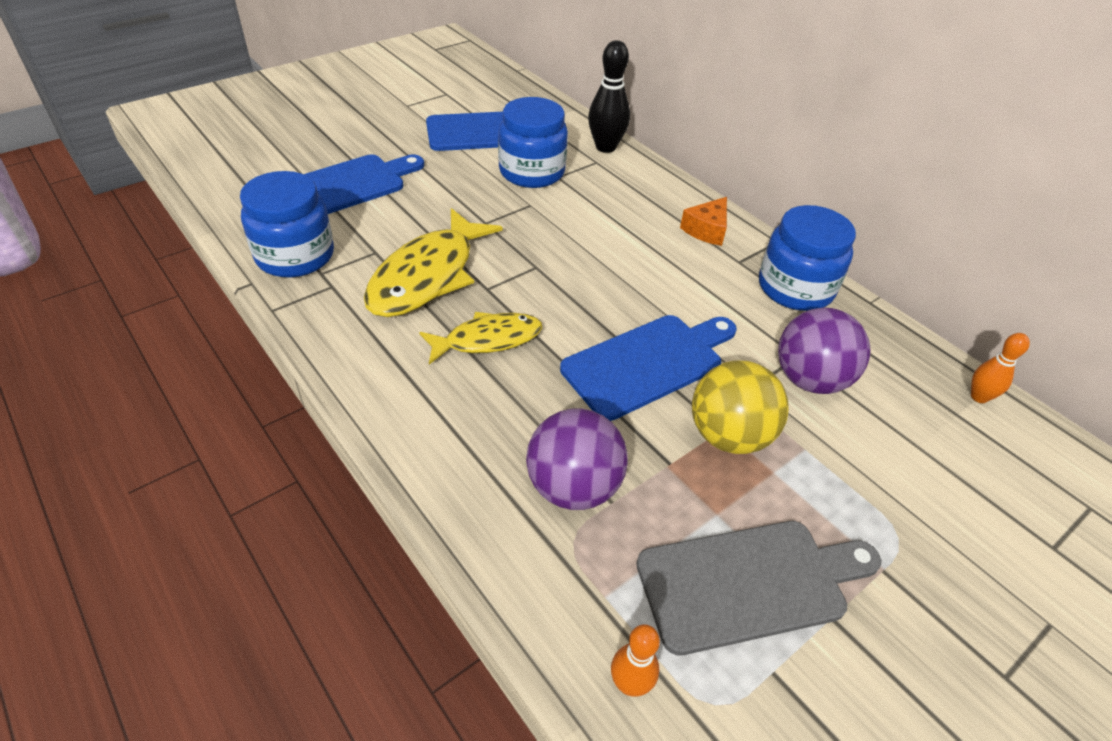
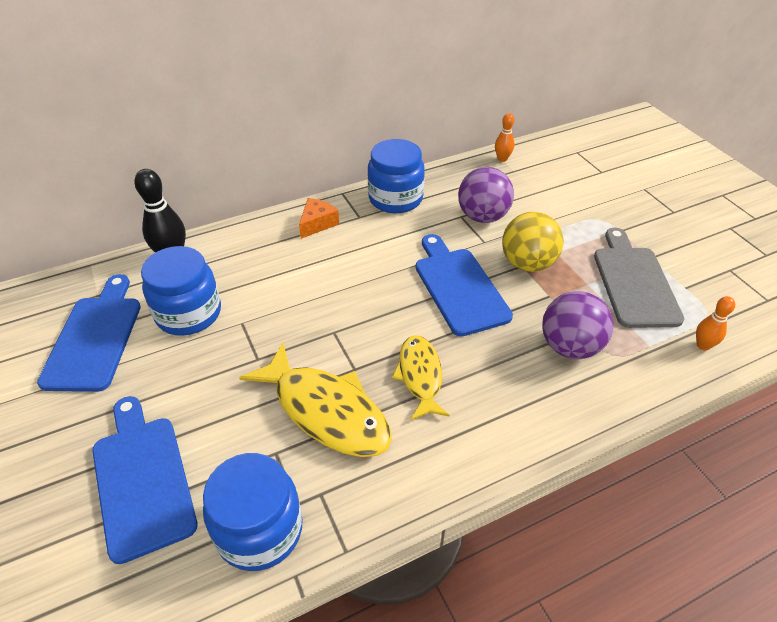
camera: 75 degrees left, 0 degrees up
(707, 230) = (317, 223): orange cheese -> orange cheese turned 105 degrees counterclockwise

